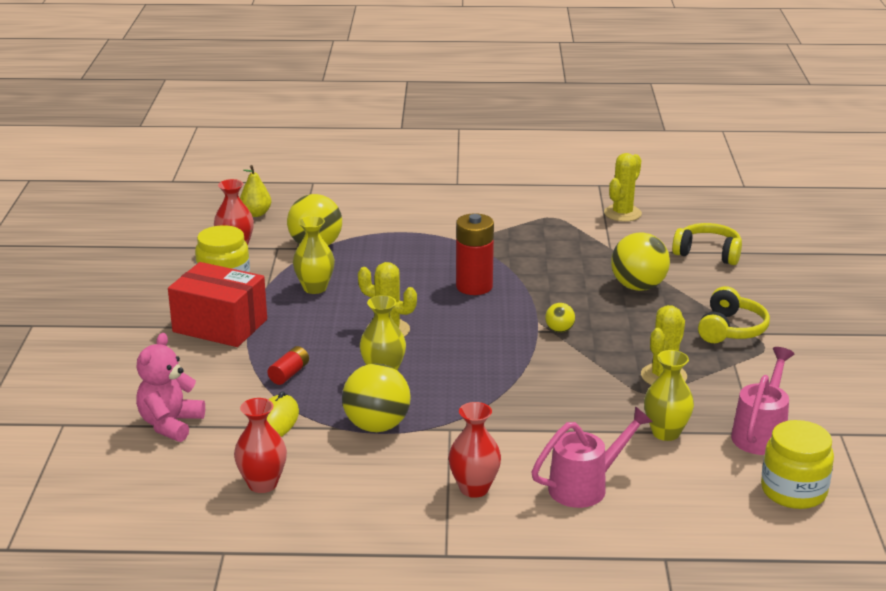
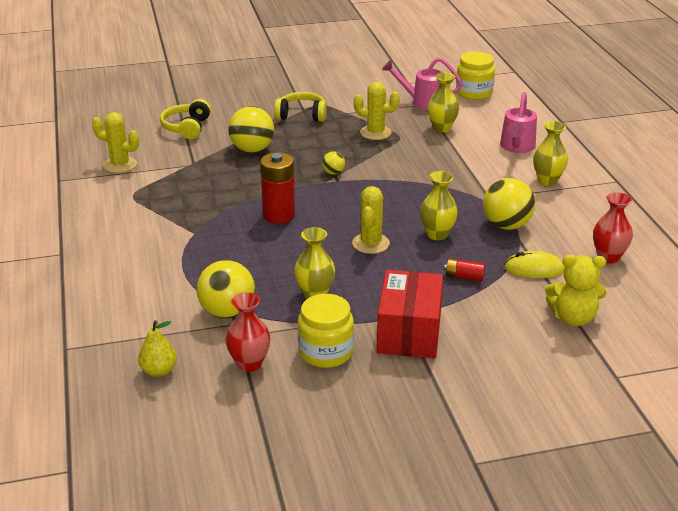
camera: 105 degrees left, 5 degrees up
(170, 424) = (573, 318): pink teddy bear -> yellow teddy bear
(474, 488) = (547, 180): red vase -> yellow vase
(585, 487) = (516, 147): pink watering can -> pink watering can turned 120 degrees counterclockwise

